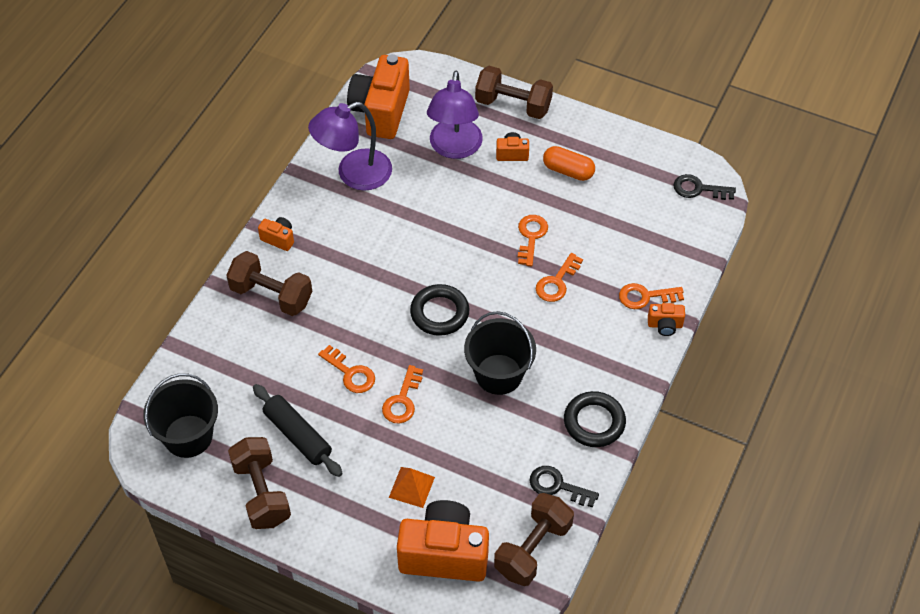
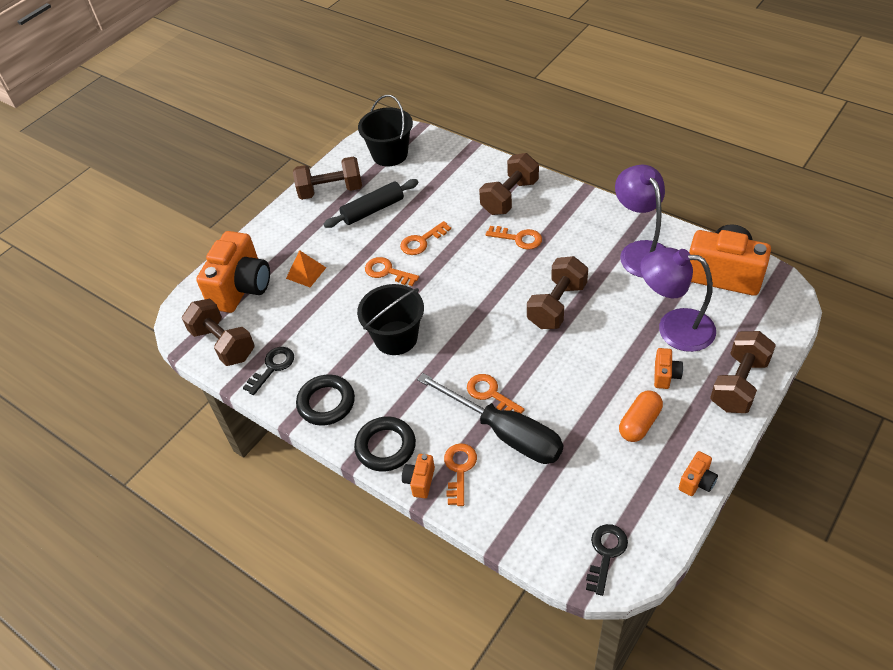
camera: 105 degrees right, 5 degrees down
(279, 239) = (568, 202): orange camera -> orange camera (697, 482)
(436, 239) = (557, 305): none -> brown dumbbell
(439, 313) = (471, 302): black ring -> black ring (385, 447)
(531, 236) = (551, 379): orange key -> orange key (519, 238)
(599, 266) = (505, 433): none -> black screwdriver

